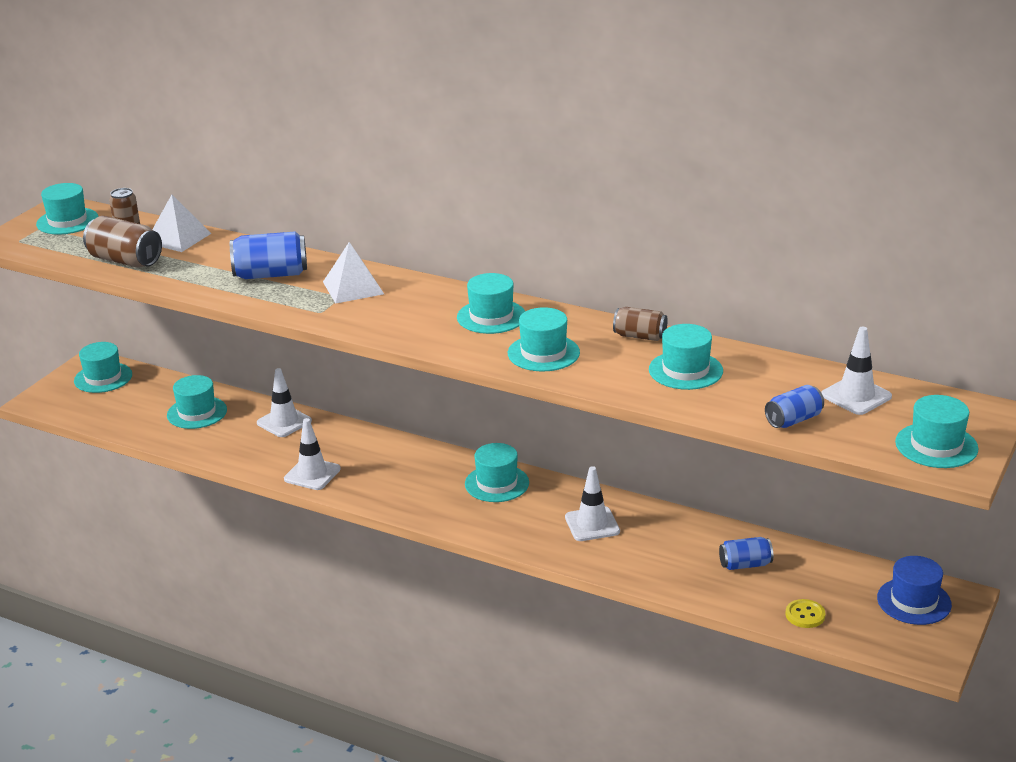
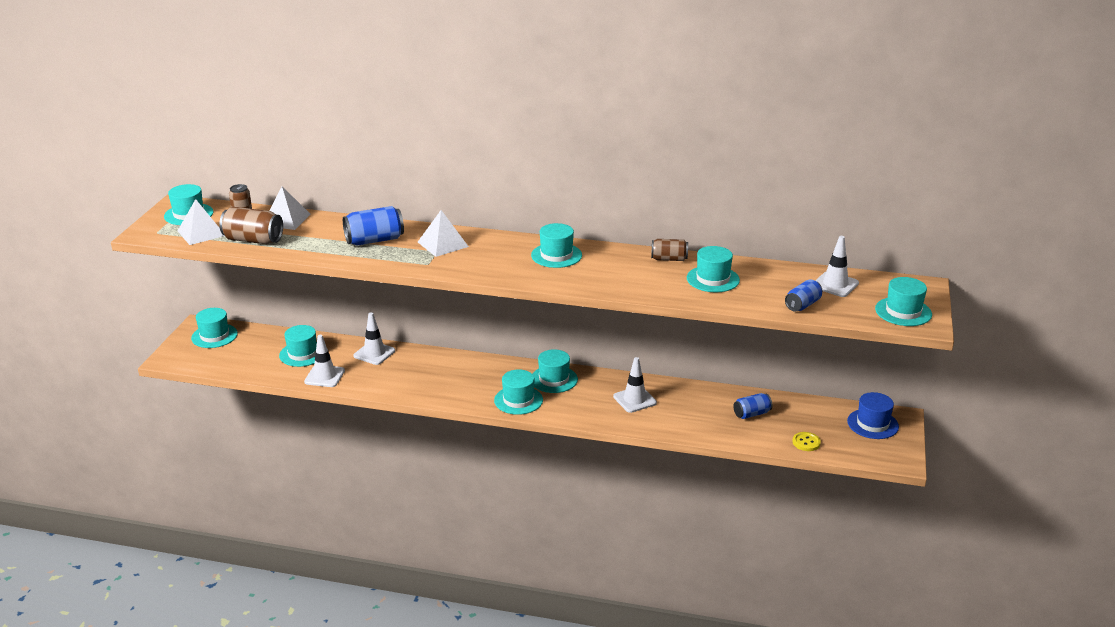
camera: 15 degrees left, 0 degrees up
(69, 246) = (201, 233): none -> white pyramid
(312, 474) = (413, 389): white traffic cone -> white traffic cone (324, 376)
(543, 353) = (607, 277): turquoise hat -> turquoise hat (518, 400)

